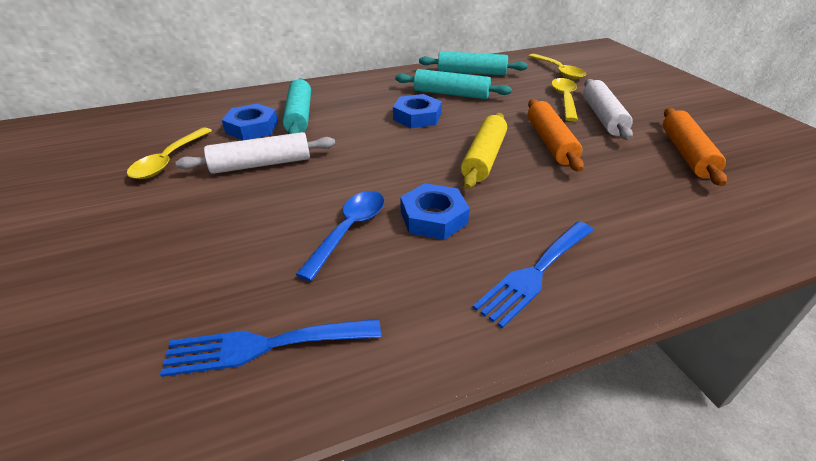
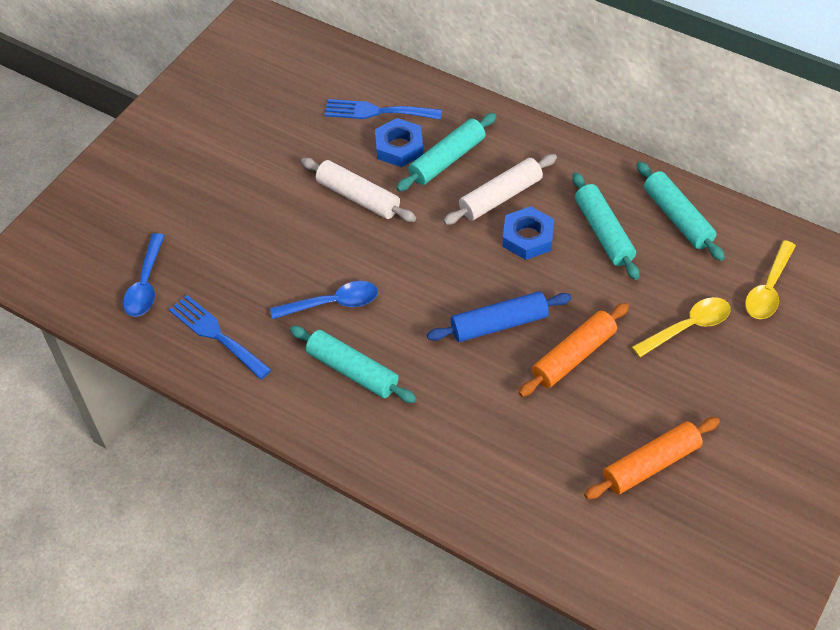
camera: 55 degrees right, 15 degrees up
(86, 378) = (146, 284): none -> blue spoon
(169, 160) = (313, 143): yellow spoon -> none
(433, 217) = (387, 339): blue nut -> none
(447, 257) = (352, 371): none -> turquoise rolling pin
(484, 158) = (499, 324): yellow rolling pin -> blue rolling pin
(535, 273) = (377, 424): blue fork -> blue fork (377, 111)
(602, 117) = (674, 374): white rolling pin -> white rolling pin (500, 197)

